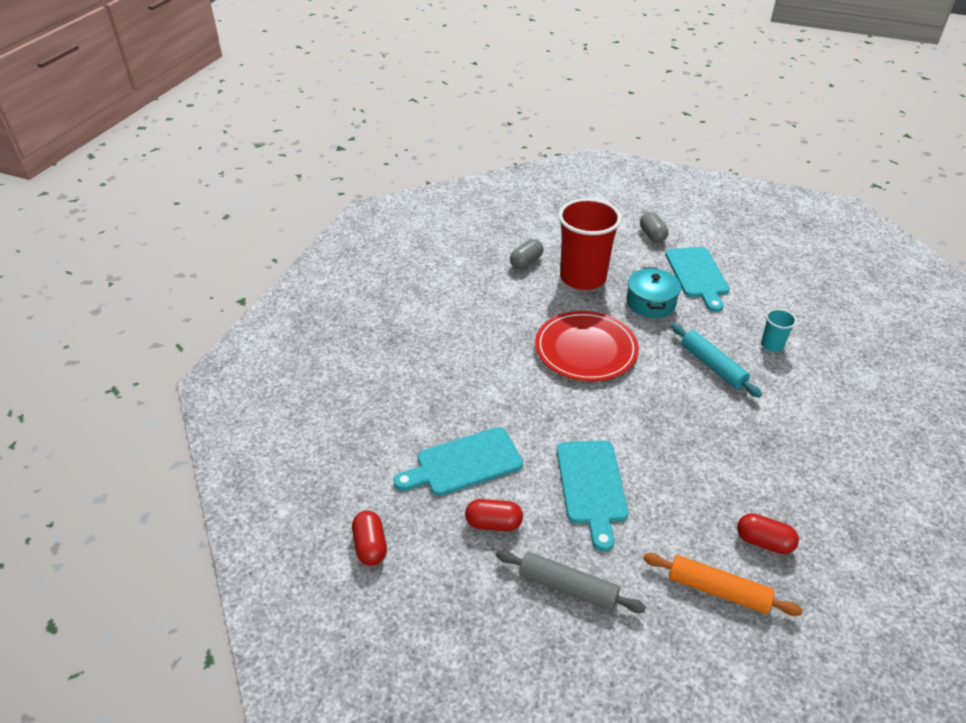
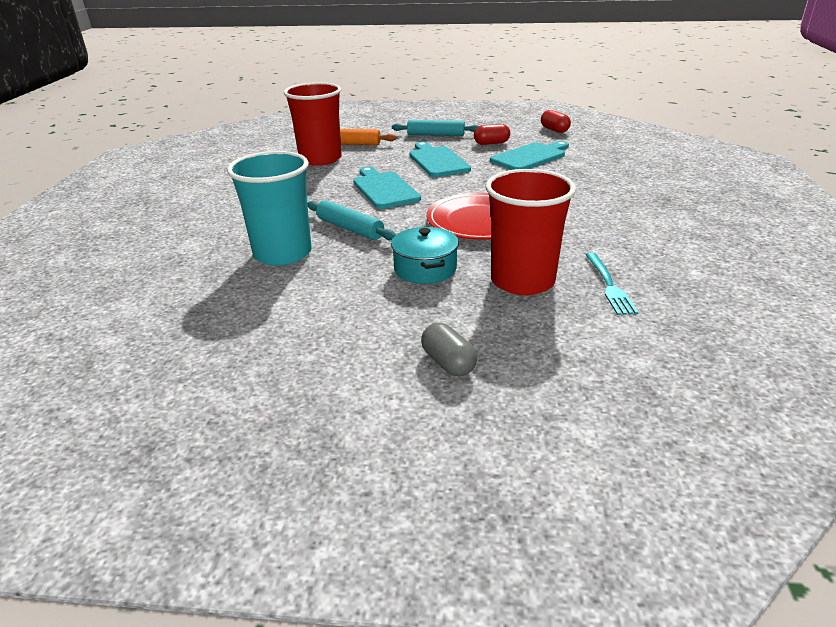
camera: 165 degrees right, 10 degrees down
(526, 262) = (610, 286): grey capsule -> turquoise fork
(567, 587) = (436, 135): grey rolling pin -> turquoise rolling pin
(697, 275) = (367, 312): turquoise cutting board -> turquoise cutting board (384, 189)
(763, 542) = (320, 159): red capsule -> red cup
(772, 345) = (282, 253): turquoise cup -> turquoise cup, size x2.26

